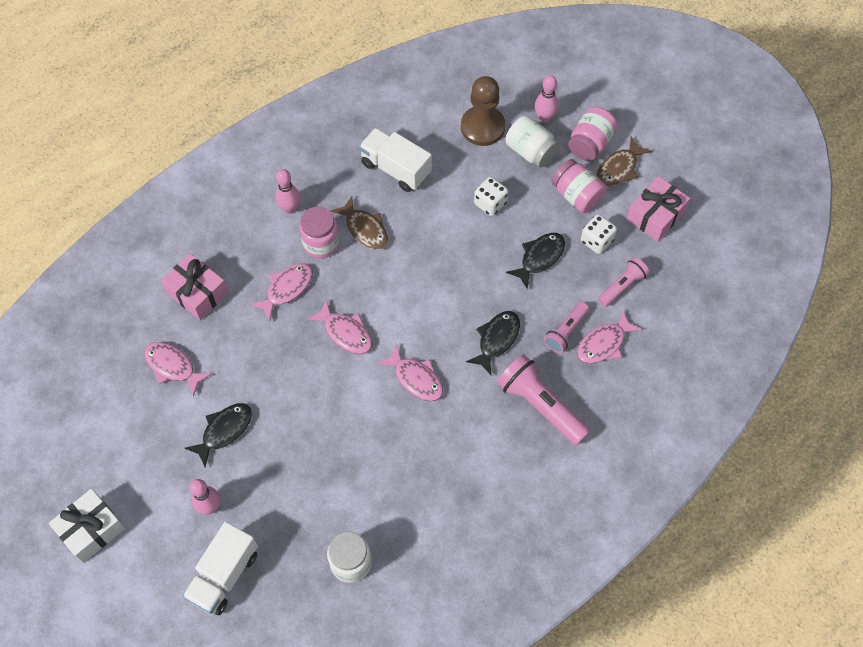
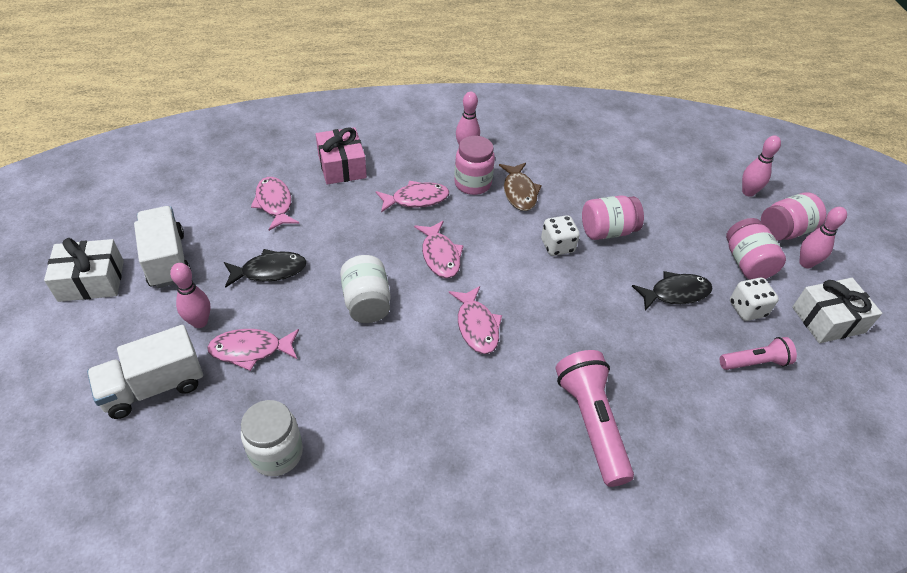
camera: 30 degrees right, 15 degrees down
(395, 168) = (579, 165): white truck -> white truck (167, 260)
(458, 227) = (607, 231): none -> pink jar
(482, 127) = (681, 173): brown pawn -> none
(490, 203) = (652, 228): white dice -> white dice (557, 246)
(496, 339) = (583, 338): black fish -> none
(530, 151) = (718, 210): white jar -> white jar (366, 302)
(566, 332) = (664, 370): pink flashlight -> none
(603, 344) = (702, 404): pink fish -> pink fish (250, 350)
(619, 169) = (806, 263): brown fish -> pink bowling pin
(655, 215) = (828, 320): pink gift -> white gift

